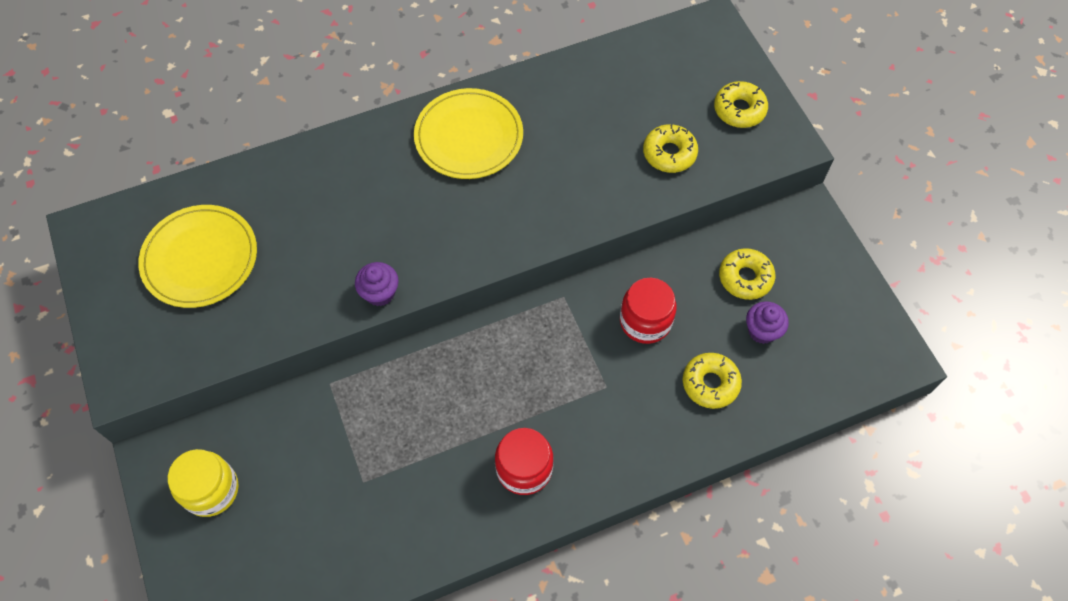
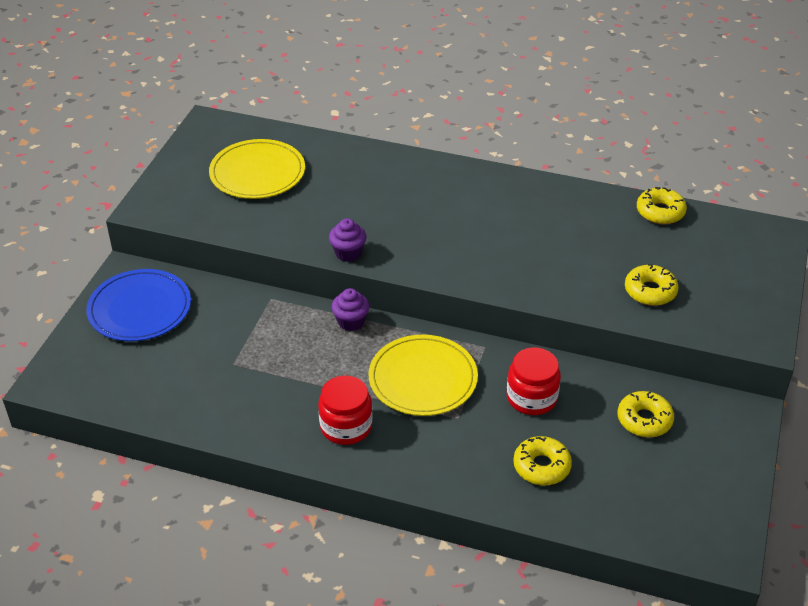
camera: 40 degrees right, 20 degrees down
(211, 490) = (140, 309): yellow jar -> blue plate
(469, 136) = (505, 202): yellow plate -> yellow plate (423, 378)
(739, 110) = (740, 296): yellow donut -> yellow donut (660, 212)
(762, 331) = (621, 461): purple cupcake -> purple cupcake (351, 322)

